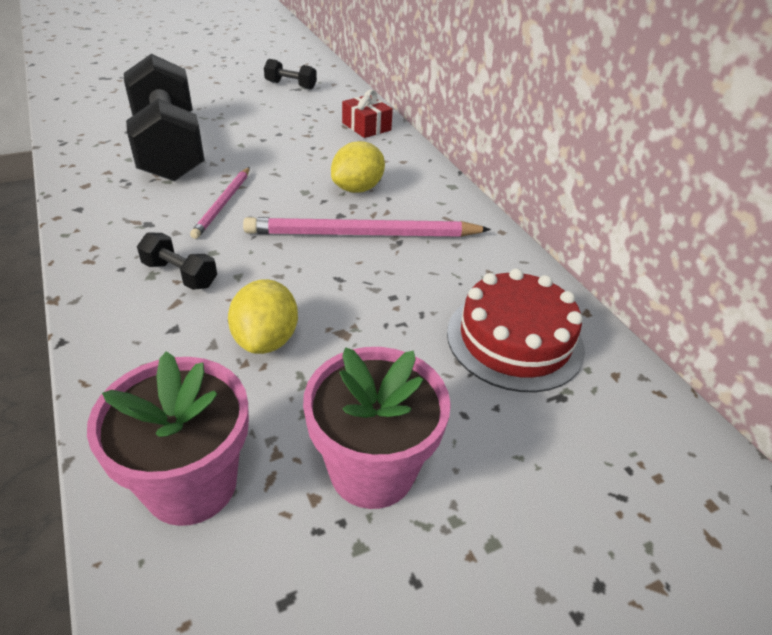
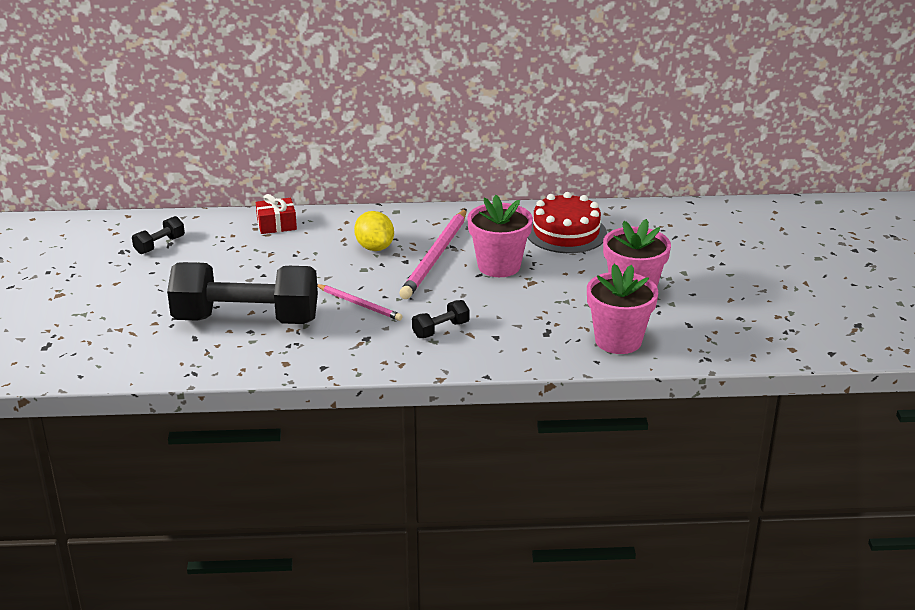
camera: 65 degrees left, 10 degrees down
(266, 340) = (524, 307): yellow lemon -> none
(371, 291) = (499, 266): none -> pink flower pot

